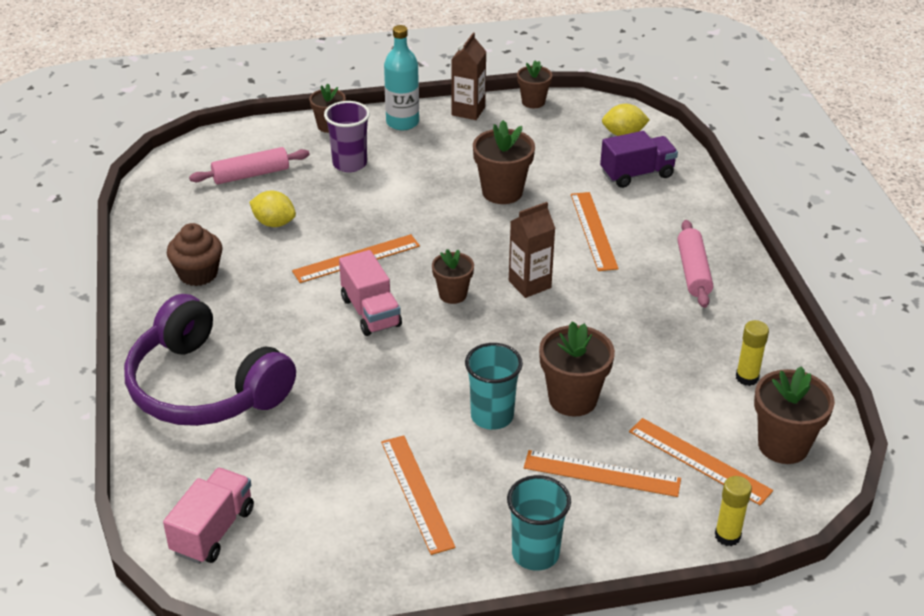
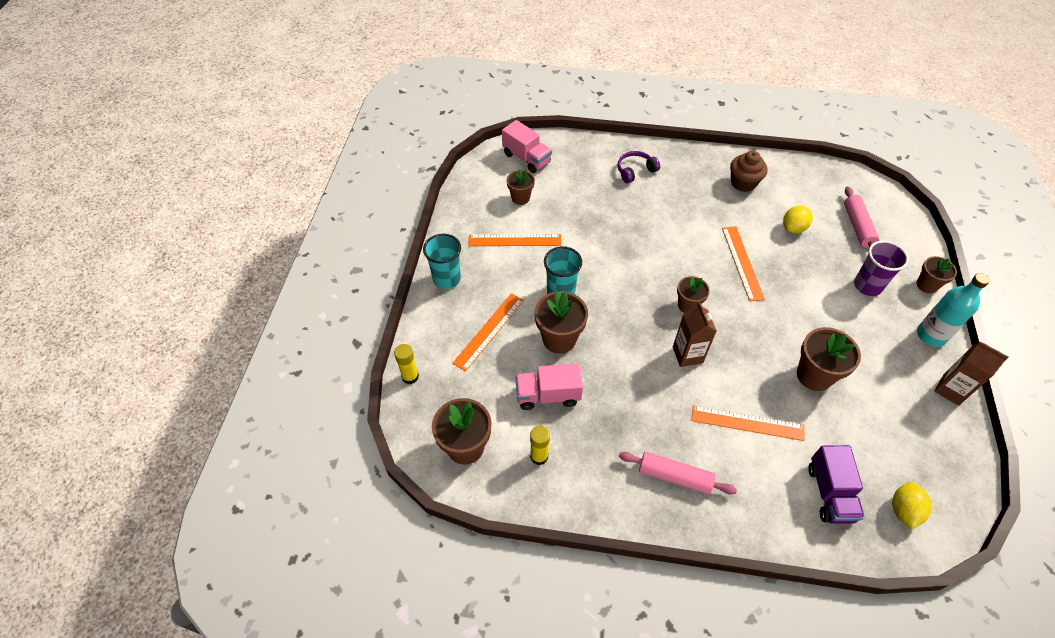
camera: 110 degrees right, 15 degrees up
(205, 387) = (635, 171): purple headphones -> purple headphones, size x0.43
(371, 312) = (681, 257): pink truck -> pink truck (548, 395)
(533, 102) = (968, 450): brown flower pot -> brown flower pot (520, 198)
(699, 460) = (475, 389): orange ruler -> none

